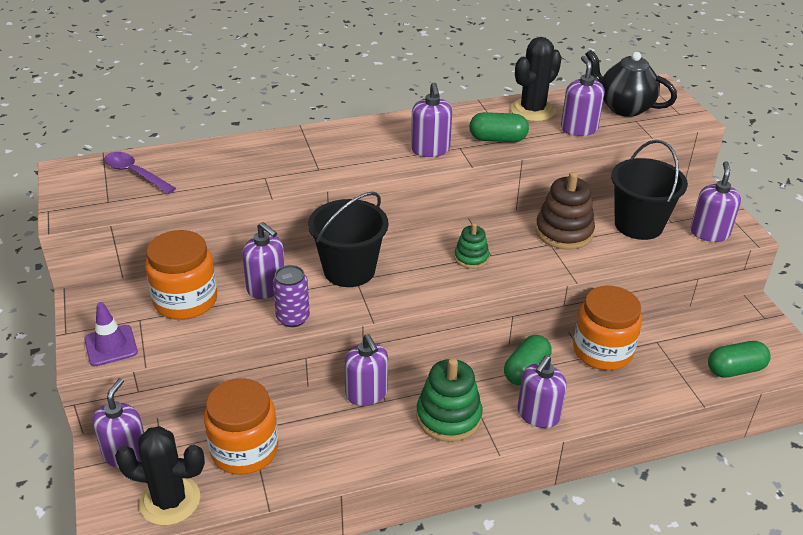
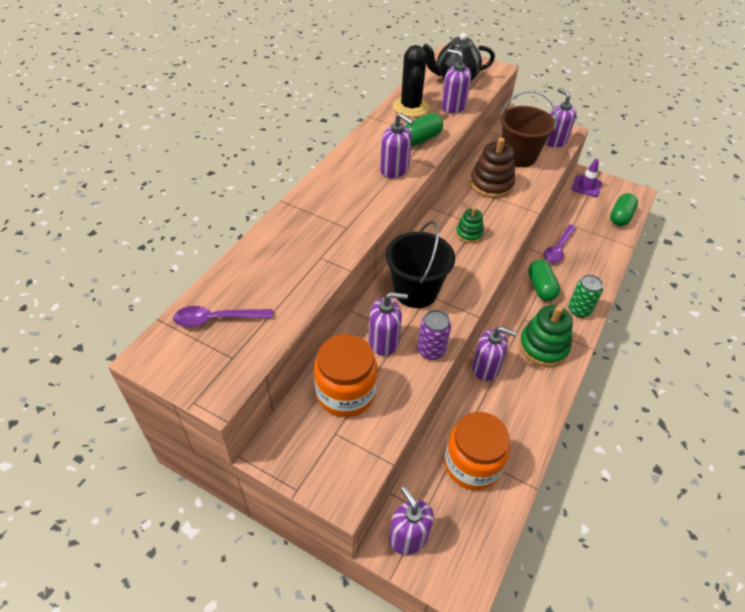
camera: 45 degrees left, 10 degrees up
(111, 346) = (346, 470): purple traffic cone -> purple traffic cone (586, 186)
(170, 500) = (478, 539): black cactus -> none
(538, 415) = (579, 310): purple soap dispenser -> green can
(602, 351) = (558, 248): orange jar -> purple spoon
(638, 225) = (518, 156): black bucket -> brown bucket

